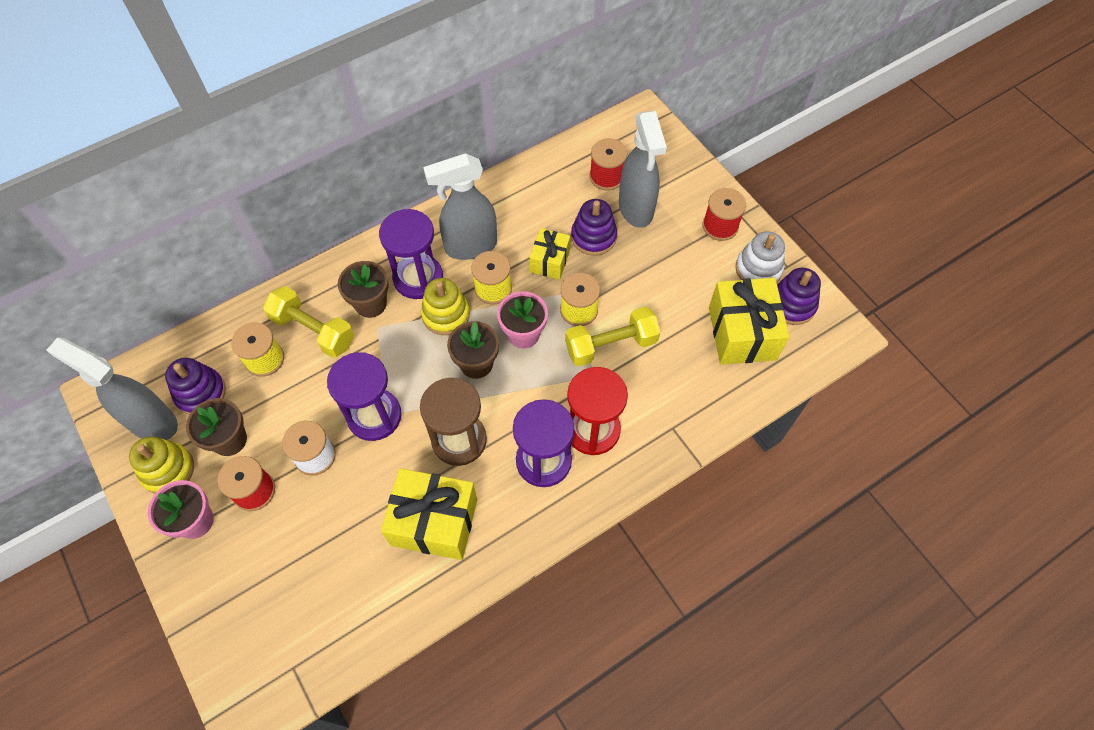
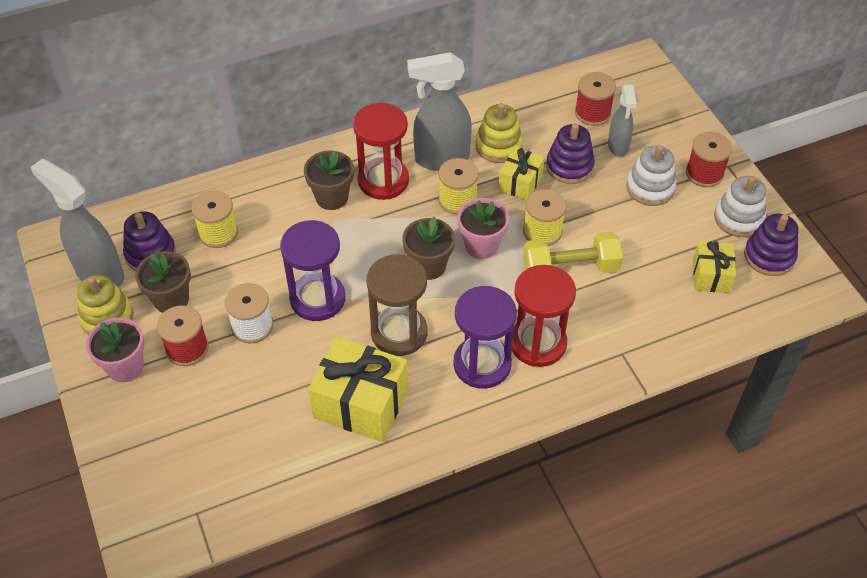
camera: 10 degrees right, 10 degrees down
(313, 330) = (270, 214): yellow dumbbell -> none
(418, 278) = (383, 181): purple hourglass -> red hourglass
(446, 314) = (405, 217): yellow stacking toy -> yellow stacking toy (498, 146)
(636, 209) = (618, 146): grey spray bottle -> grey spray bottle, size x0.60
(672, 249) = (650, 188): none -> white stacking toy
(742, 333) = (711, 275): yellow gift -> yellow gift, size x0.57

